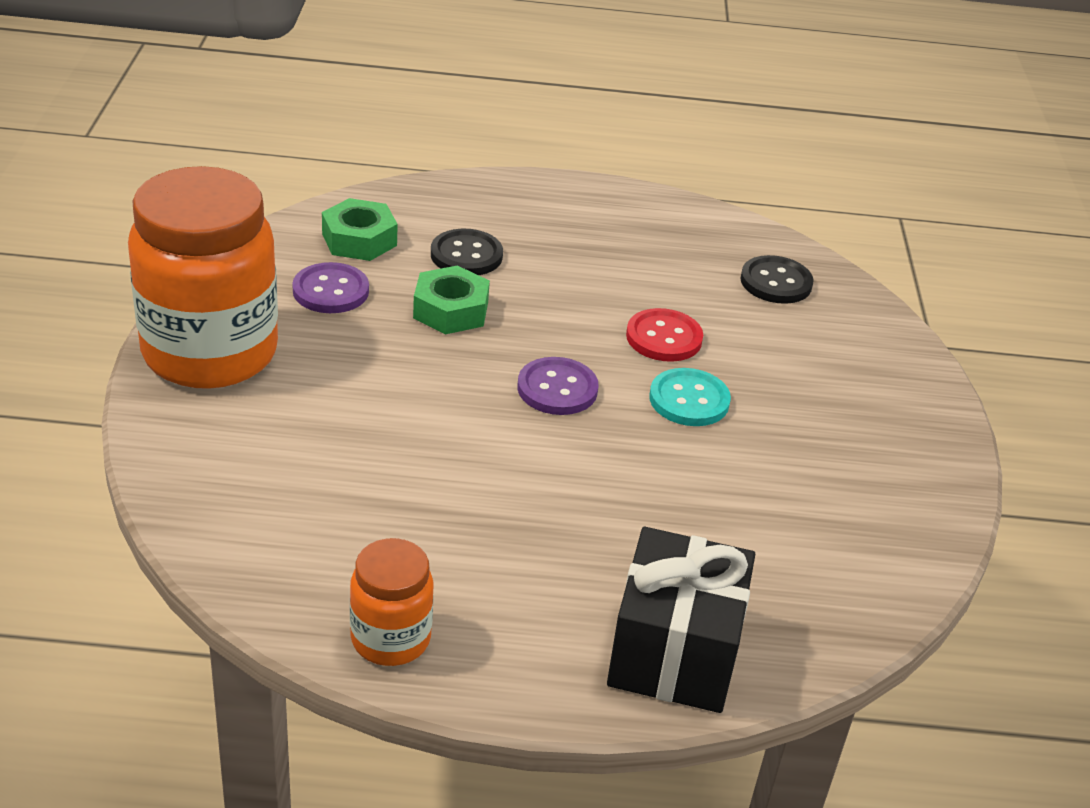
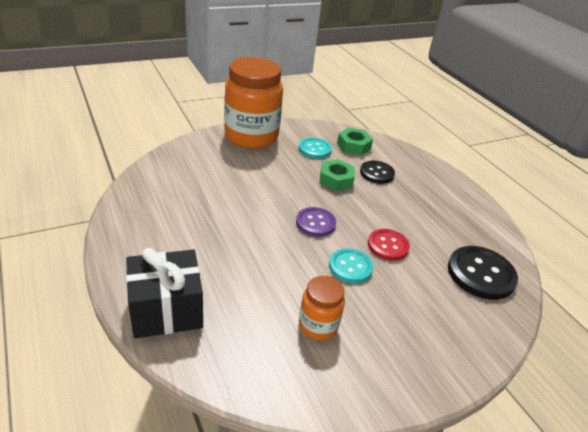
camera: 60 degrees right, 0 degrees up
(331, 291) = (314, 149): purple button -> turquoise button
(390, 639) = (126, 223): orange jar -> orange jar (318, 325)
(776, 282) = (480, 274): black button -> black button, size x1.55

